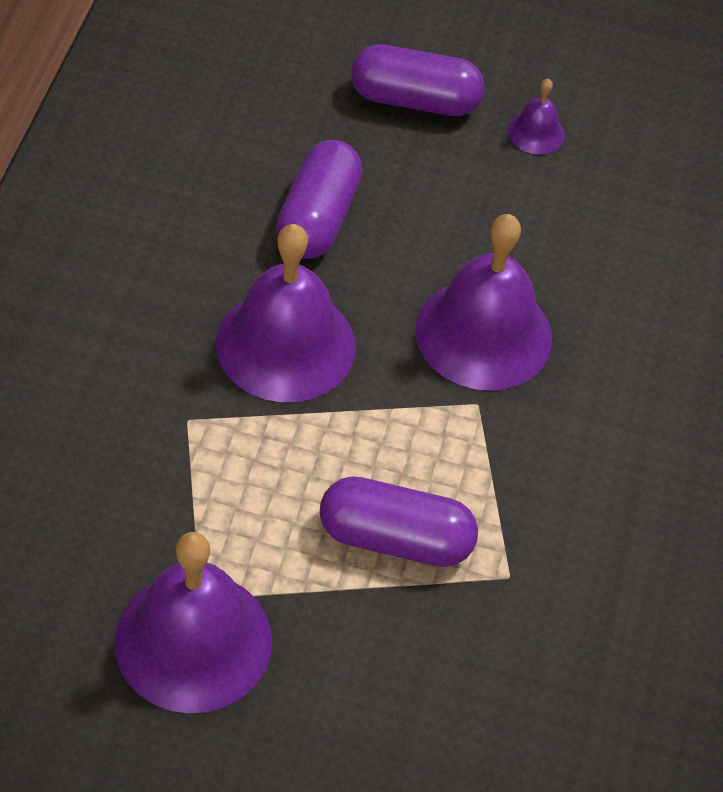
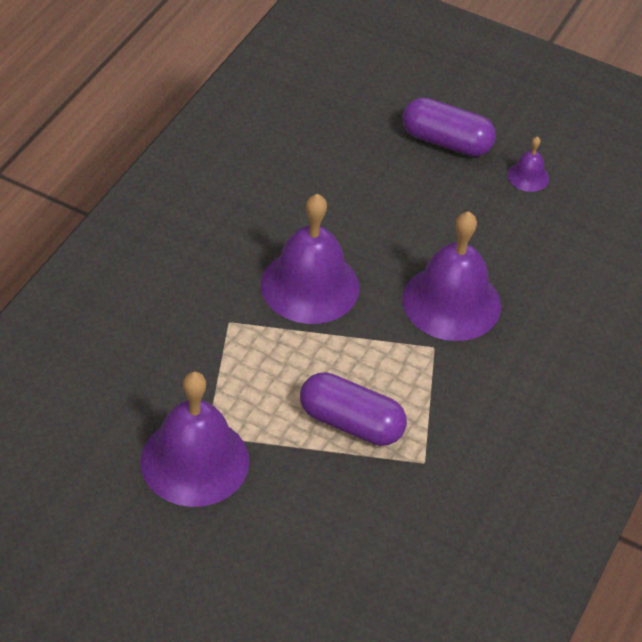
camera: 15 degrees right, 5 degrees down
(318, 218) = (355, 208): purple capsule -> none

